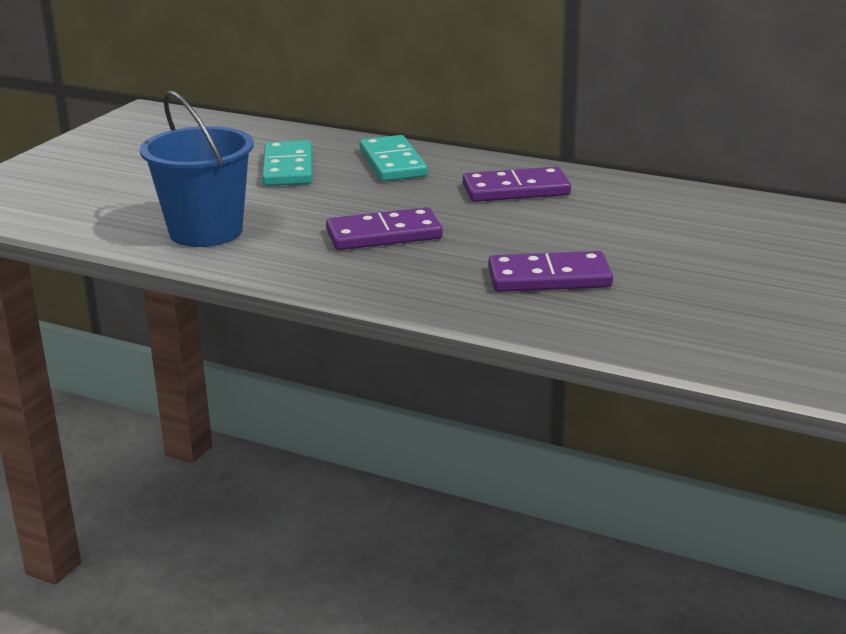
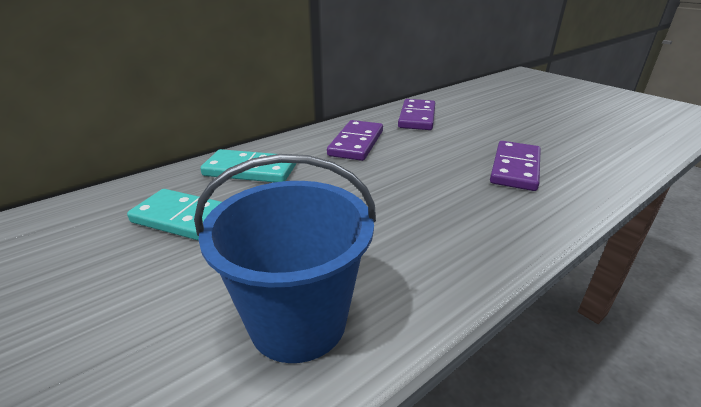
camera: 65 degrees left, 5 degrees up
(384, 234) = (396, 209): purple domino -> purple domino (417, 117)

